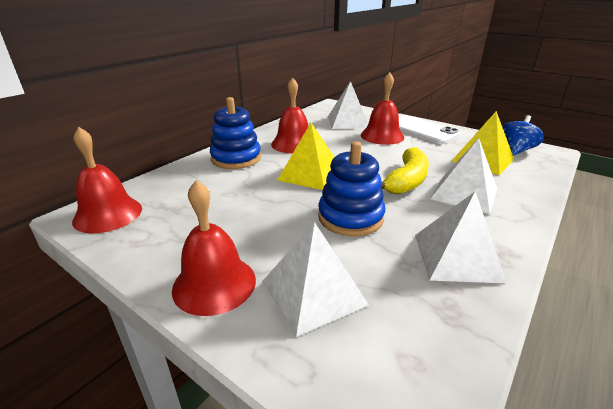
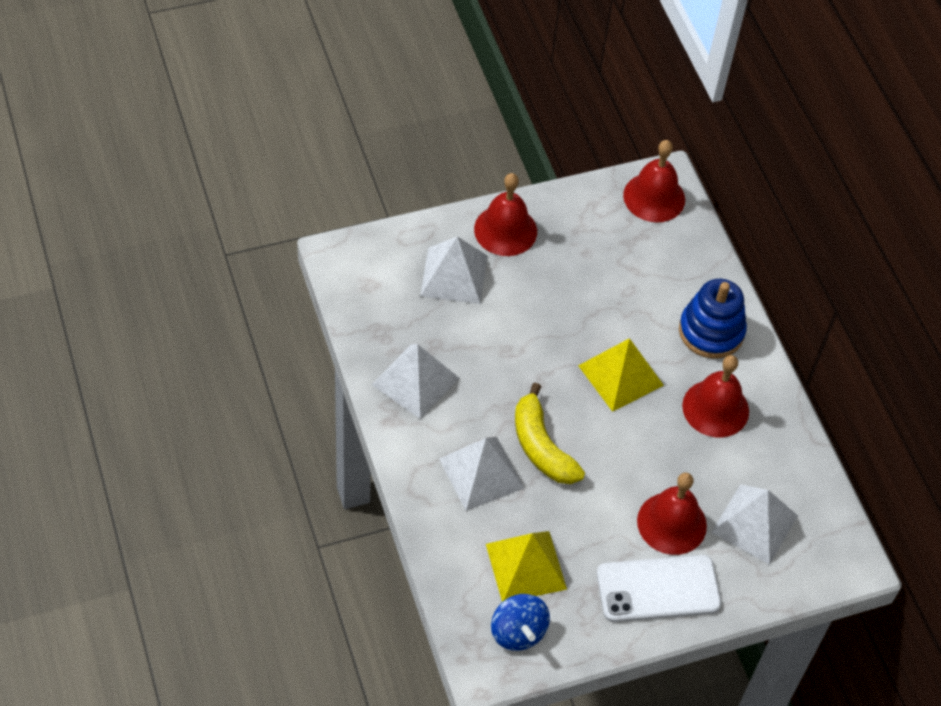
camera: 120 degrees right, 25 degrees up
(350, 217) = (517, 353): blue stacking toy -> none

